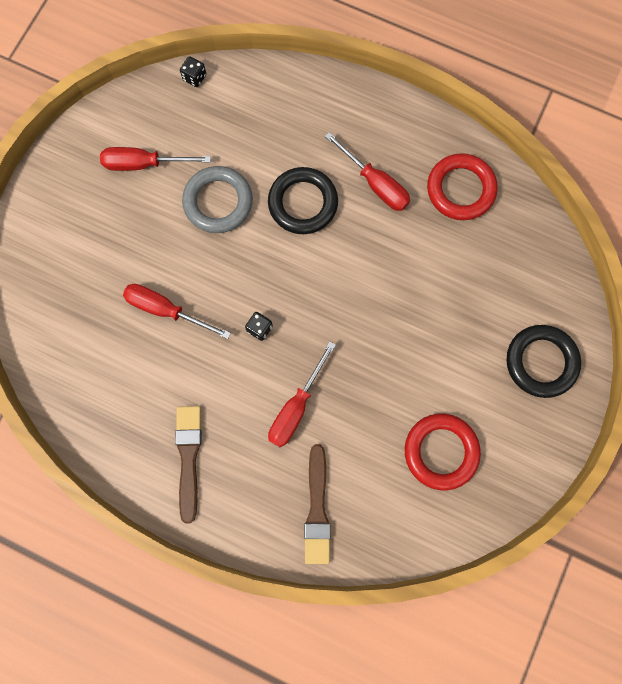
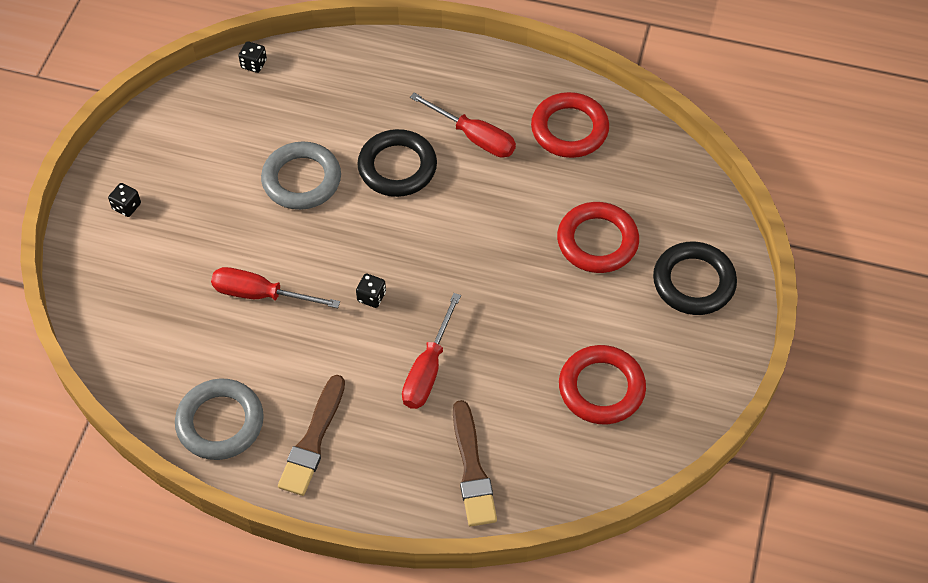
camera: 10 degrees left, 20 degrees down
(65, 204) = (127, 206): none -> black dice
(114, 427) = (220, 422): none -> grey ring
(144, 164) = (211, 155): red screwdriver -> none
(188, 457) = (313, 440): brown brush -> brown brush turned 150 degrees counterclockwise
(464, 307) = (597, 241): none -> red ring

